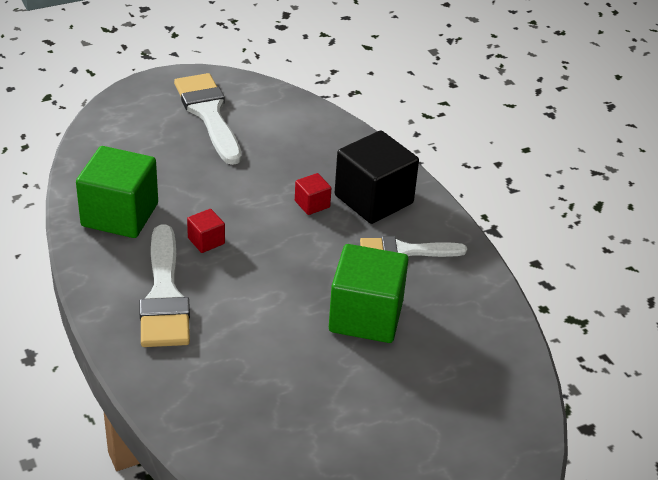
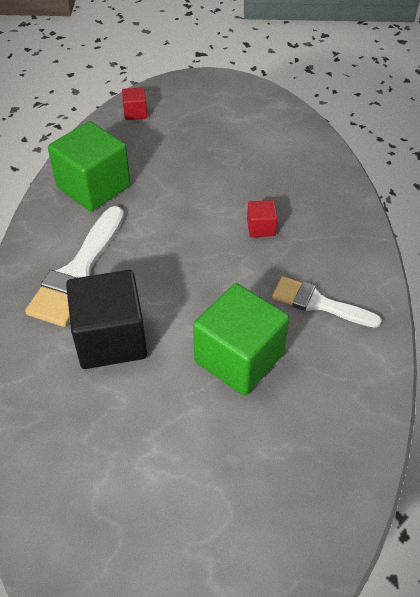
camera: 30 degrees right, 10 degrees up
(206, 241) = (146, 233): red cube -> red cube (135, 113)
(209, 114) = (225, 118): white brush -> none
(373, 199) = (321, 241): black cube -> black cube (111, 339)

